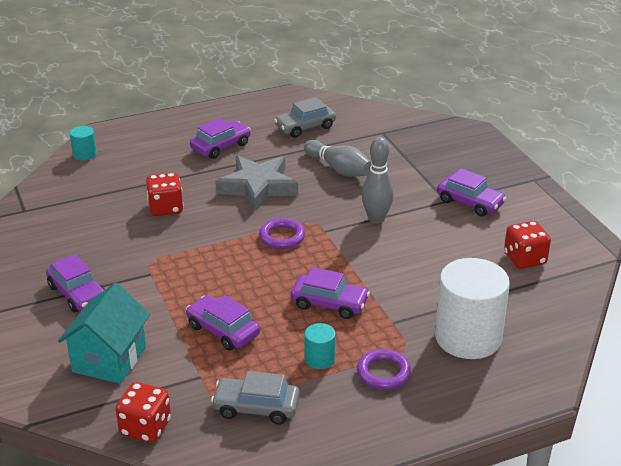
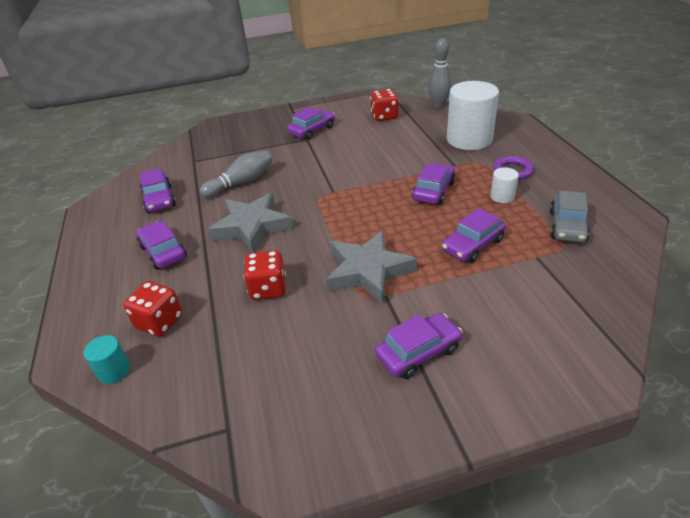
camera: 80 degrees left, 5 degrees up
(109, 359) = (526, 317): turquoise house -> none
(145, 427) = (613, 287): red dice -> red dice (159, 322)
(184, 262) = (368, 271): none -> grey star
(282, 237) = (338, 213): purple ring -> none
(305, 127) = (159, 199): grey car -> purple car
(319, 359) = (502, 196): turquoise cylinder -> white cylinder
(376, 219) = (322, 167): grey bowling pin -> grey bowling pin (438, 105)

